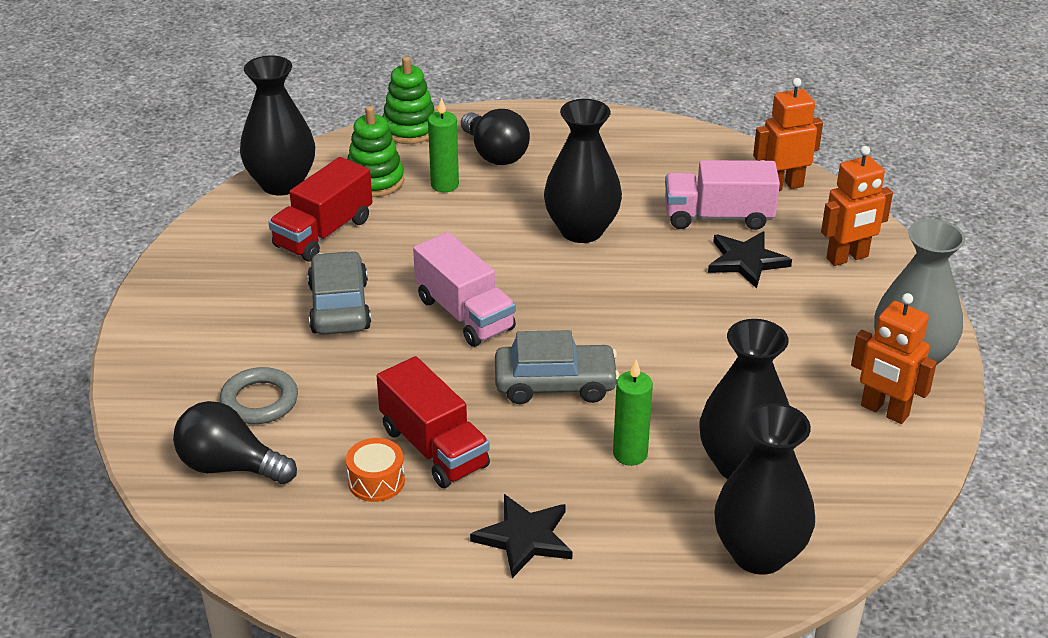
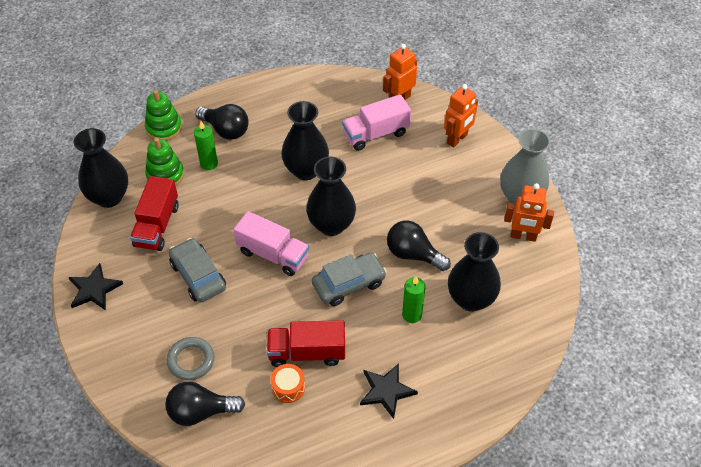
camera: 25 degrees left, 15 degrees up
(434, 447) = (307, 352): red truck -> red truck turned 150 degrees clockwise
(682, 379) = (413, 254): none -> black light bulb
(746, 261) = (406, 160): black star -> black star (94, 289)
(759, 554) = (506, 351): black vase -> black vase (331, 225)

